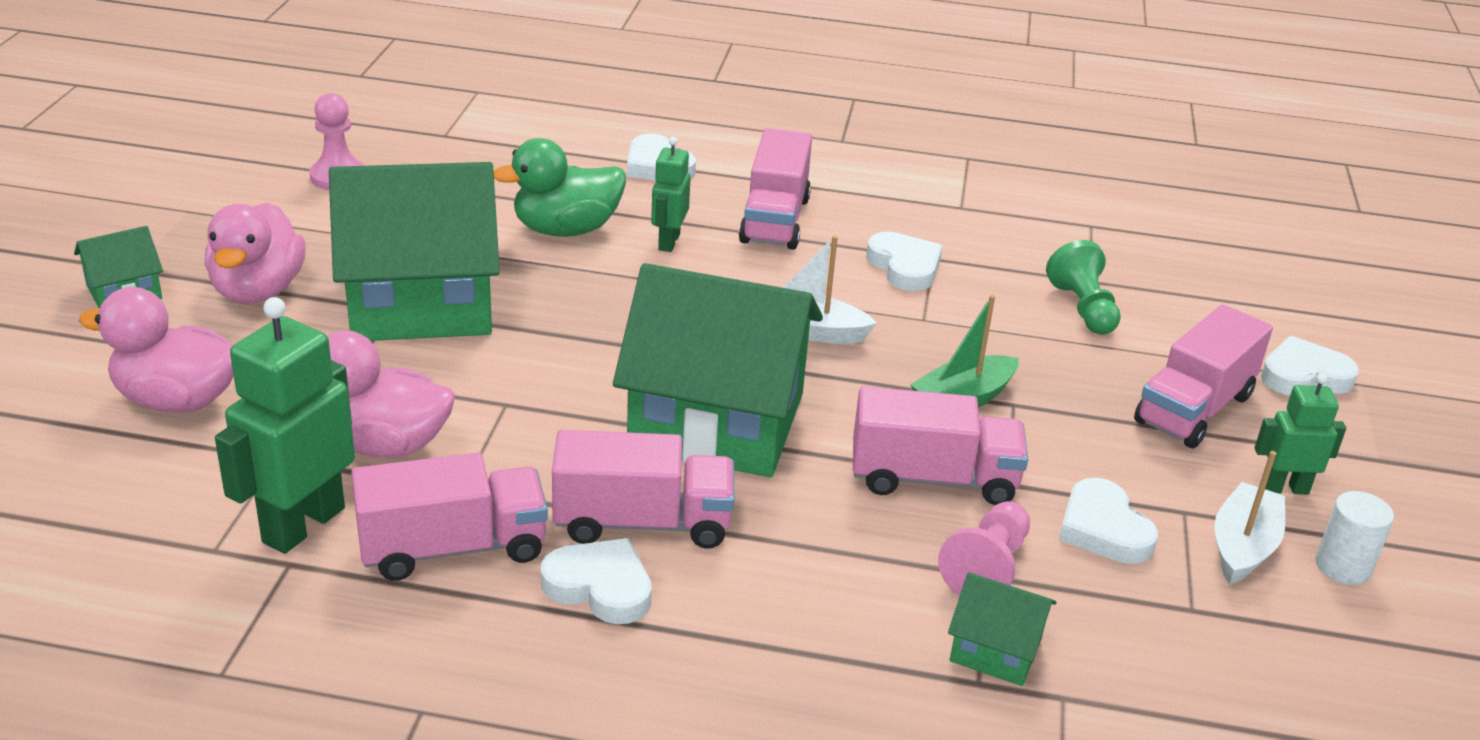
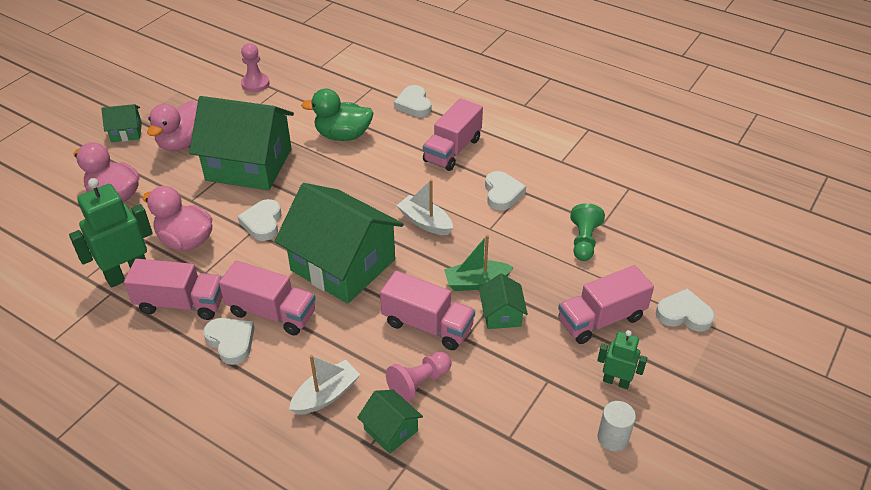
camera: 25 degrees right, 10 degrees up
(668, 242) = (388, 153): green robot -> none
(1039, 436) = (501, 314): none -> green house
(1103, 529) = (495, 378): white heart -> white heart (262, 223)
(1243, 547) = (564, 410): white boat -> white boat (326, 395)

